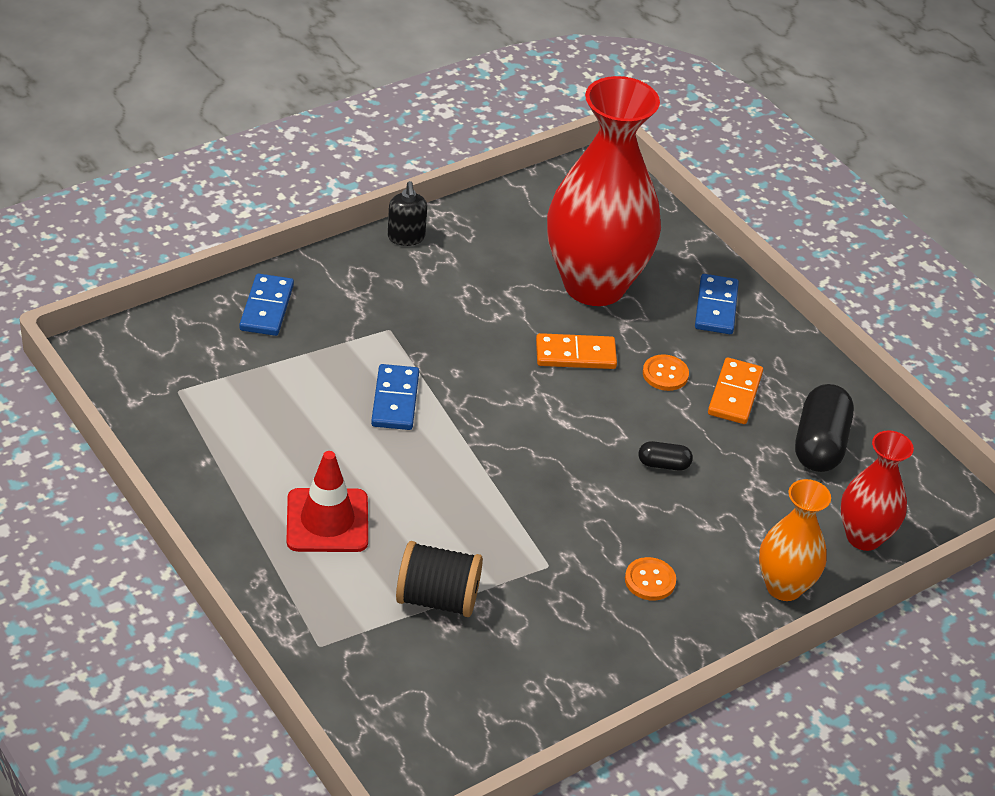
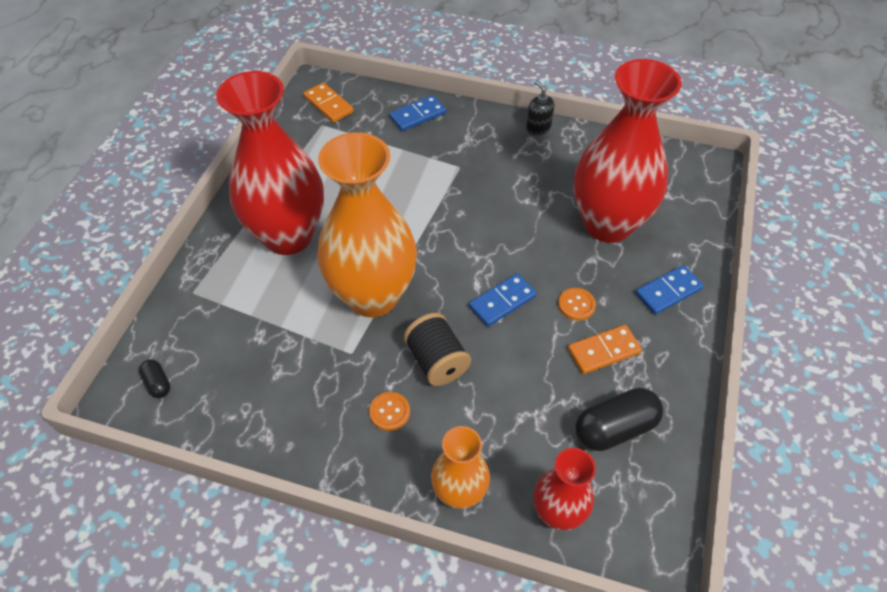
camera: 55 degrees right, 10 degrees up
(327, 521) = (288, 236): red traffic cone -> red vase
(395, 400) = (408, 203): blue domino -> blue domino (502, 301)
(406, 237) = (538, 128): black soap dispenser -> black soap dispenser turned 105 degrees clockwise
(438, 599) = (275, 319): black spool -> black spool (437, 361)
(493, 506) = (373, 296): none -> orange vase
(575, 355) = (539, 253): orange domino -> orange domino (328, 105)
(663, 464) = (497, 354): black capsule -> black capsule (158, 383)

